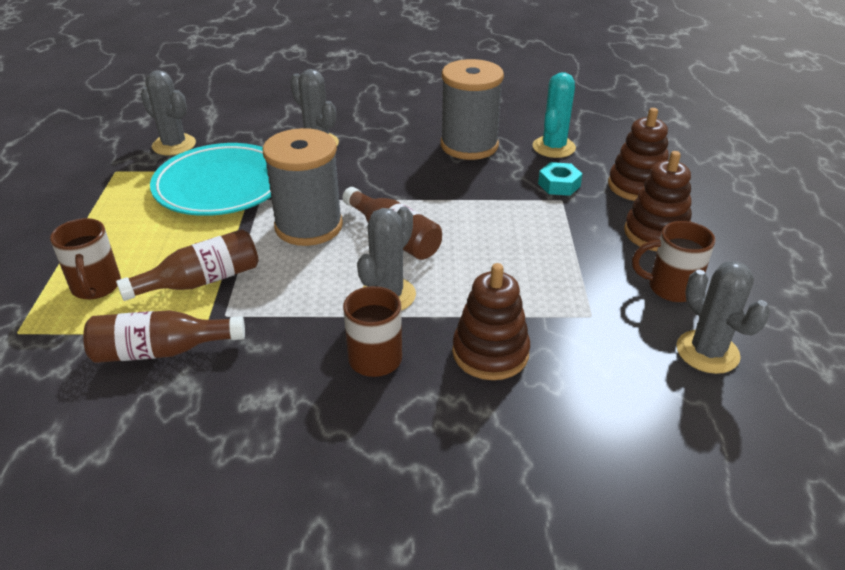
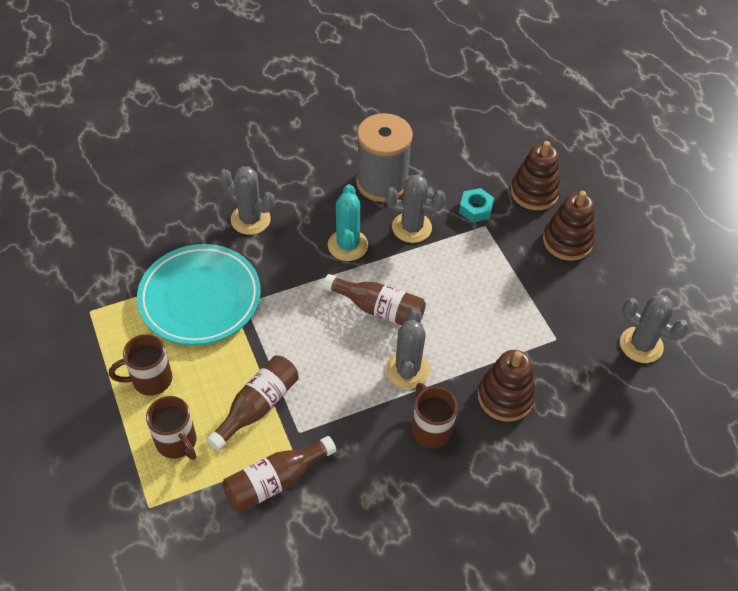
camera: 25 degrees left, 15 degrees up
(174, 145) = (119, 261): grey cactus -> grey cactus (411, 227)
(309, 226) = (305, 320): grey spool -> none
(553, 147) = (451, 164): turquoise cactus -> turquoise cactus (347, 245)
(670, 288) = (597, 294): brown mug -> brown mug (150, 380)

